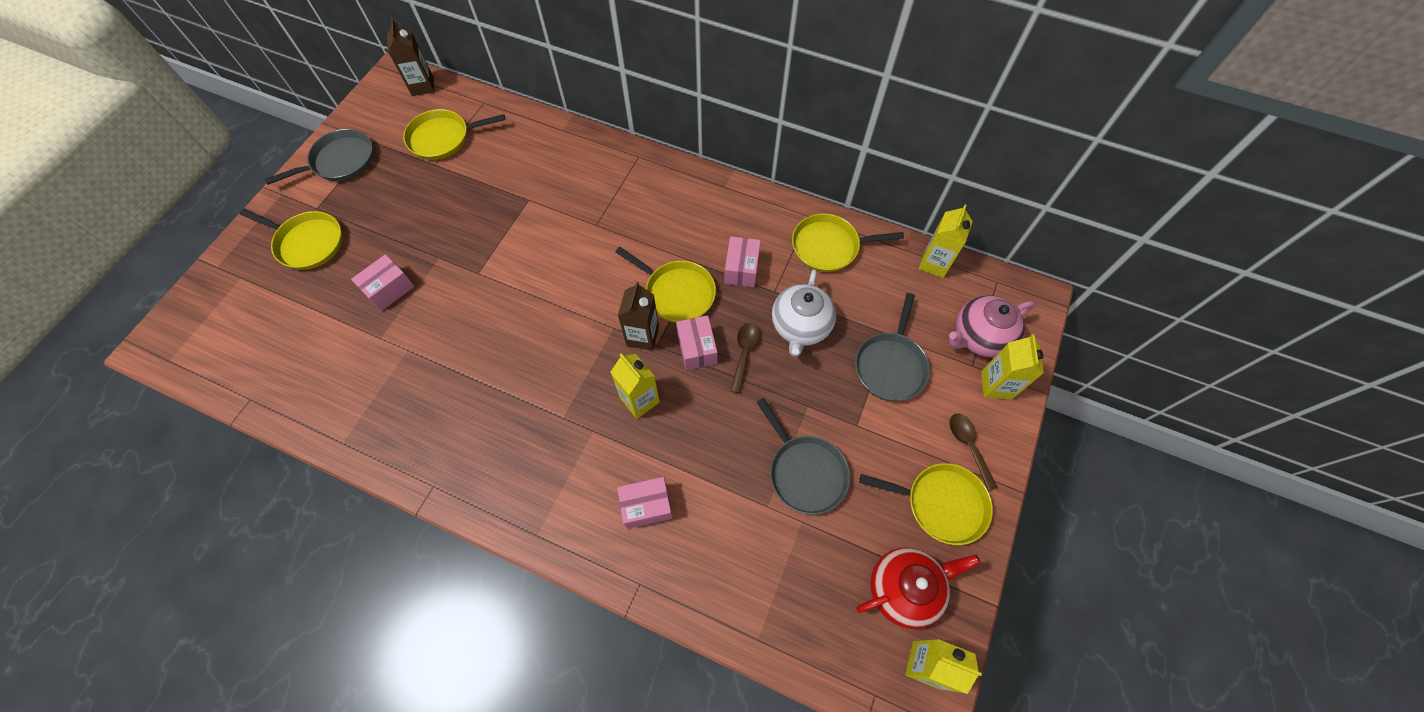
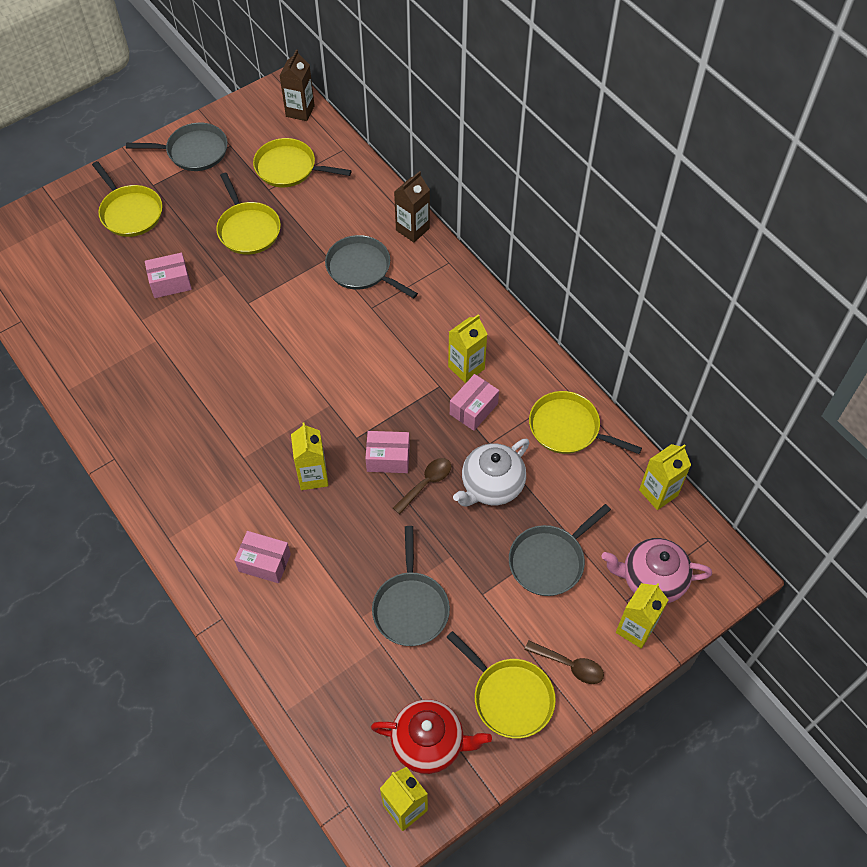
camera: 30 degrees right, 5 degrees down
(565, 195) = (361, 269): none -> grey pan
(642, 336) = (349, 424): brown carton -> brown carton (412, 229)
(677, 293) = (402, 402): yellow pan -> yellow pan (248, 229)
(697, 349) = (388, 458): pink box -> pink box turned 75 degrees clockwise
(712, 237) = (466, 368): none -> yellow carton
(968, 446) = (569, 665): brown spoon -> brown spoon turned 105 degrees clockwise

